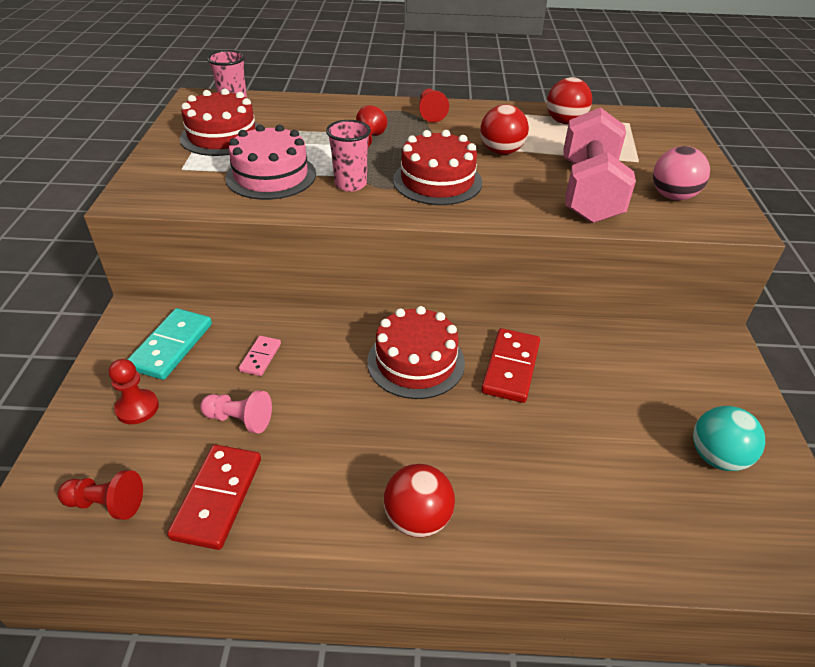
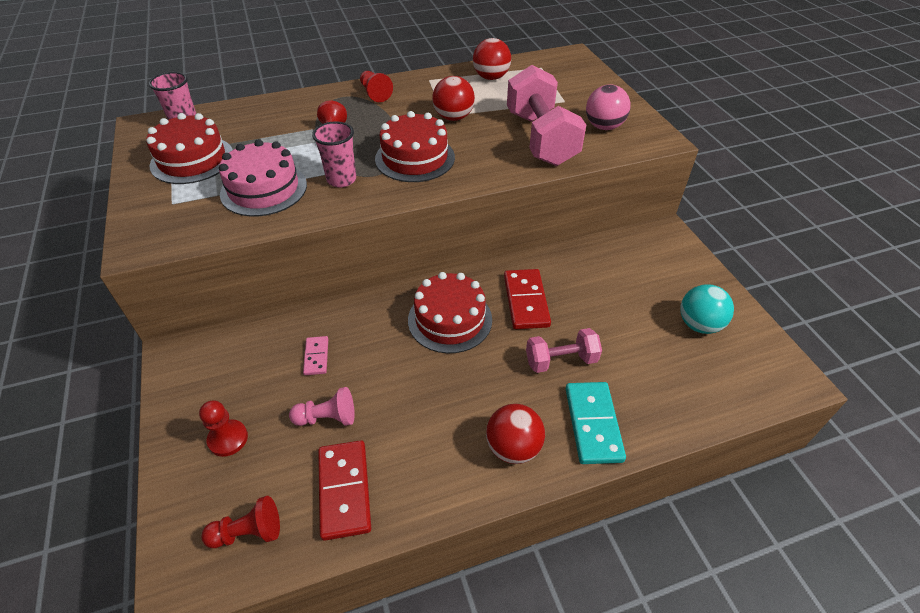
camera: 20 degrees left, 5 degrees up
(171, 346) = (228, 372): turquoise domino -> turquoise domino (593, 424)
(520, 443) = (561, 360): none -> pink dumbbell

